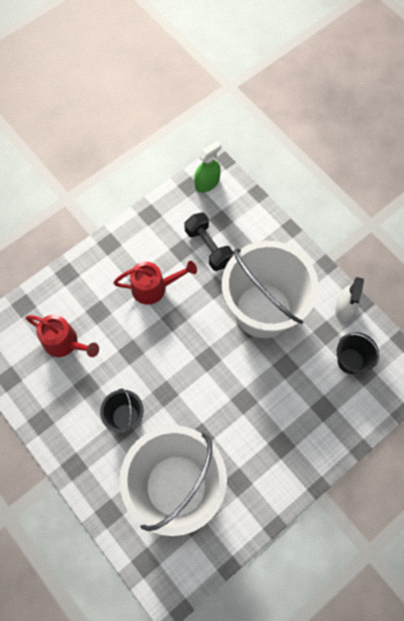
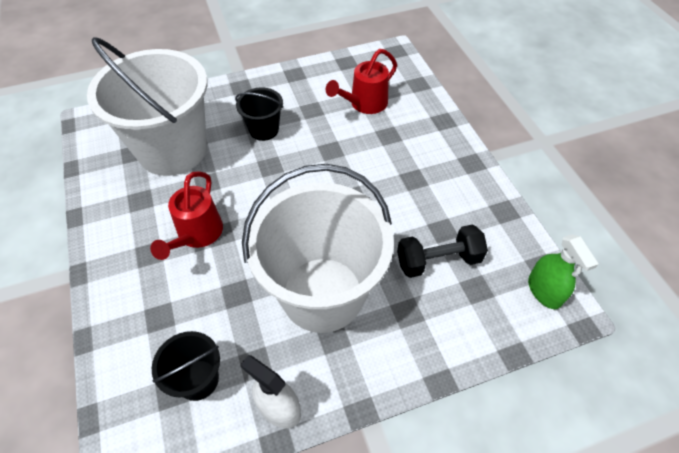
camera: 110 degrees right, 15 degrees down
(154, 288) = (399, 189): red watering can -> red watering can (197, 235)

